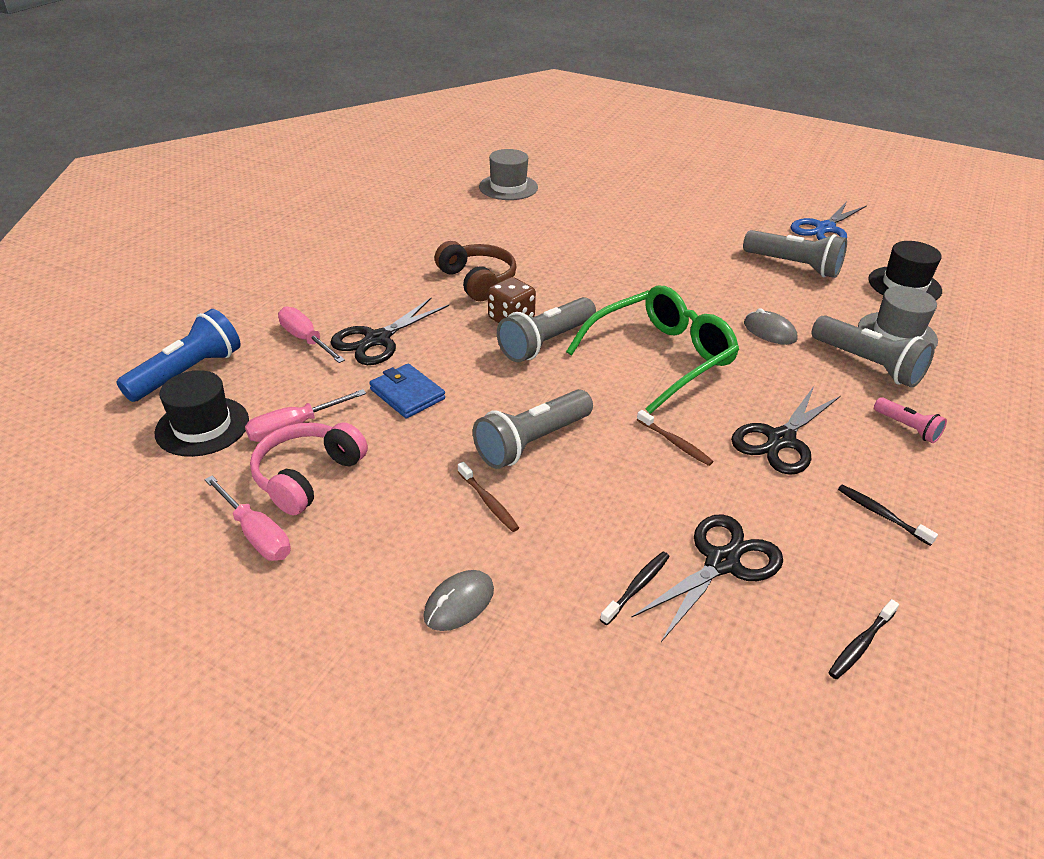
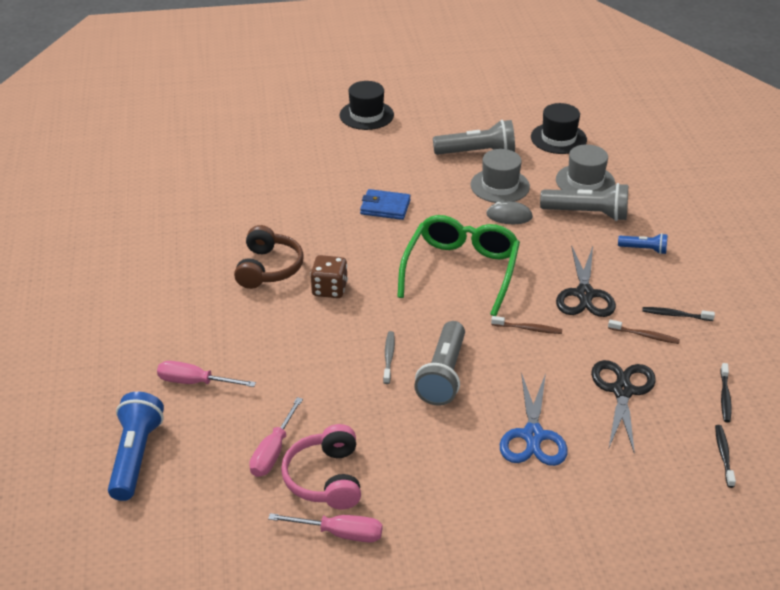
camera: 35 degrees left, 0 degrees up
(202, 426) = (204, 488): black hat -> black hat (366, 115)
(377, 340) = (250, 355): black scissors -> none
(407, 394) = (323, 385): blue wallet -> blue wallet (385, 207)
(459, 603) = (509, 498): grey mouse -> none
(477, 281) = (268, 268): brown headphones -> brown headphones turned 75 degrees clockwise
(488, 502) = (459, 429): brown toothbrush -> brown toothbrush (645, 335)
(497, 400) = (389, 357): none -> grey toothbrush
(508, 187) = (194, 168): grey hat -> grey hat (500, 186)
(545, 343) = (374, 296): grey flashlight -> none
(637, 587) = (593, 431): black toothbrush -> black toothbrush (723, 455)
(824, 229) = (469, 109): blue scissors -> blue scissors (533, 436)
(907, 428) = (644, 249): pink flashlight -> blue flashlight

